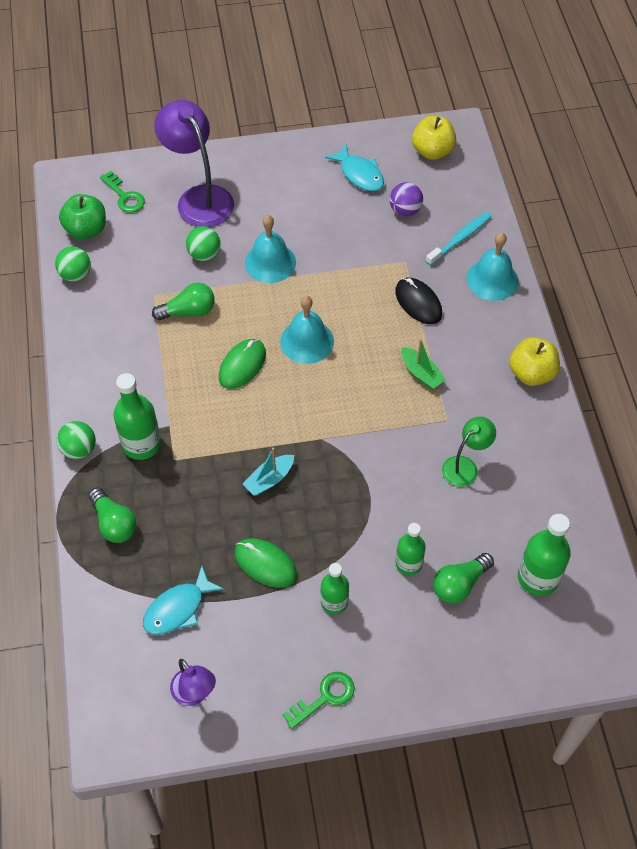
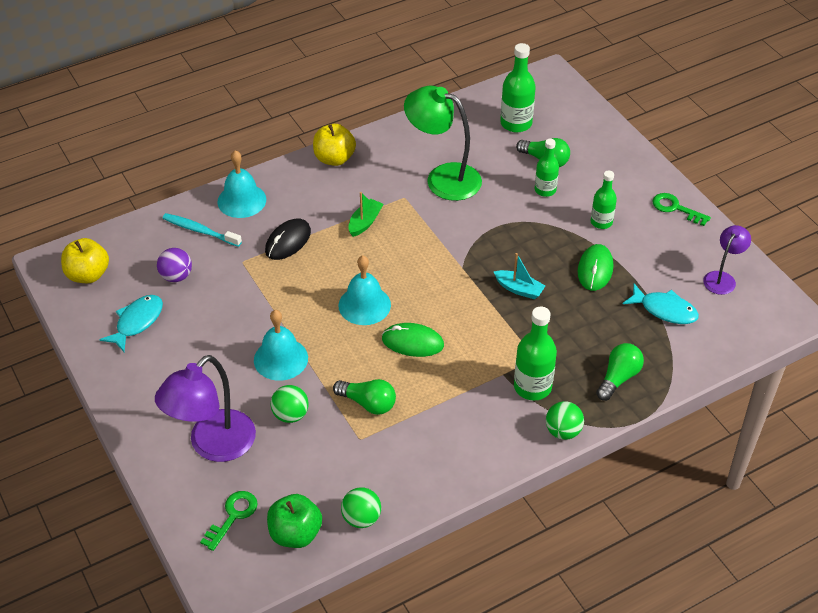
camera: 110 degrees left, 10 degrees down
(188, 311) = (368, 403): green light bulb -> green light bulb turned 150 degrees clockwise
(465, 466) = (443, 178): green lamp -> green lamp, size x1.82

